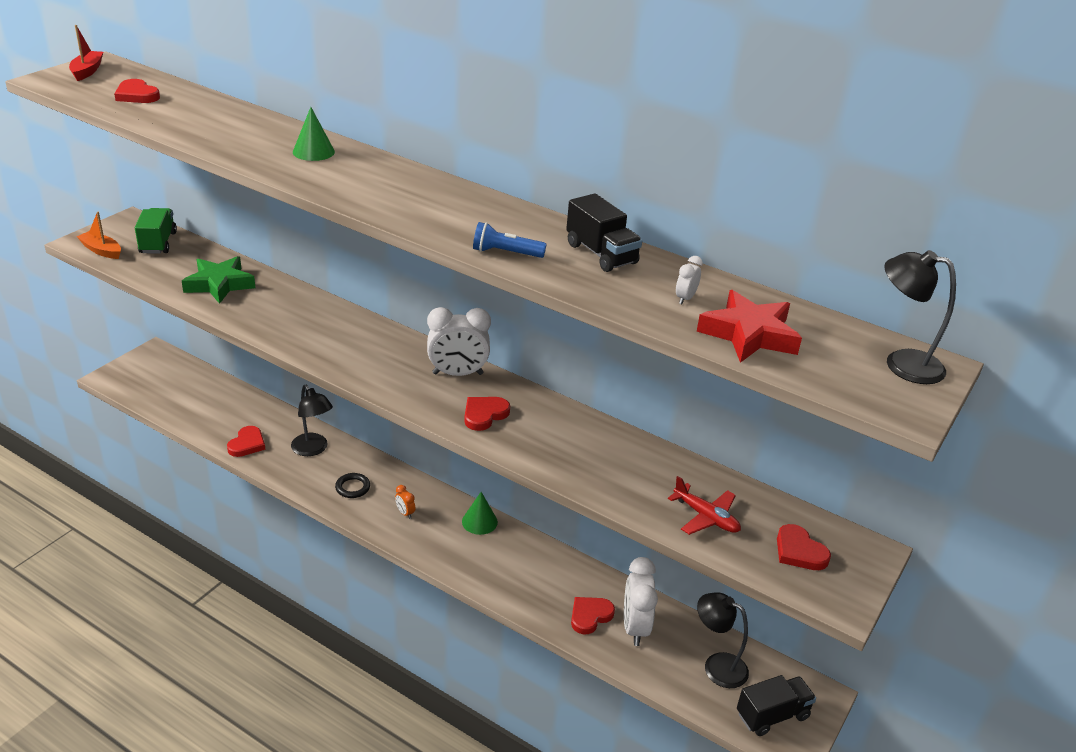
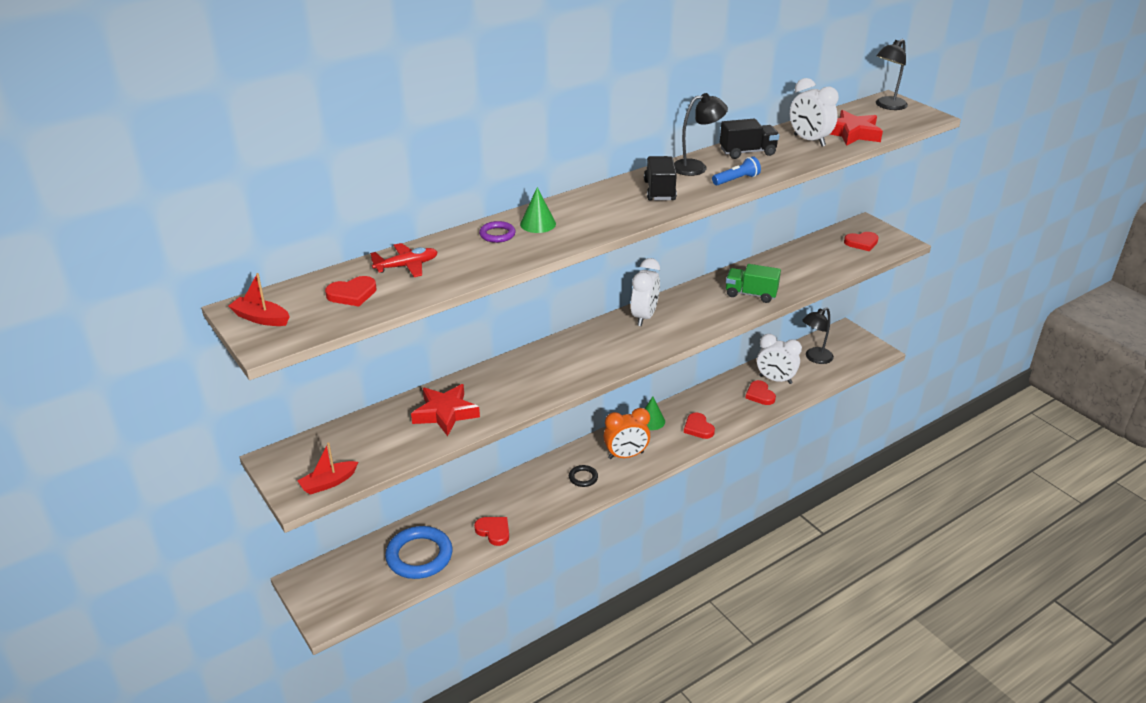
camera: 65 degrees left, 0 degrees up
(101, 250) = (328, 483): orange boat -> red boat
(158, 243) = (338, 444): green truck -> green truck (751, 294)
(200, 407) = (419, 556): none -> blue ring
(219, 284) = (445, 413): green star -> red star
(279, 136) = (497, 234): none -> purple ring
(313, 449) = (522, 492): black lamp -> black lamp (696, 167)
(405, 513) = (626, 455): orange clock -> orange clock, size x2.22
(484, 415) = (698, 316): red heart -> red heart (698, 428)
(505, 253) = (736, 180): blue flashlight -> blue flashlight turned 150 degrees counterclockwise
(685, 298) = (809, 140): white clock -> white clock, size x2.22
(706, 517) = (826, 262): red plane -> red plane (407, 266)
(772, 715) = (855, 350): black truck -> black truck (659, 191)

